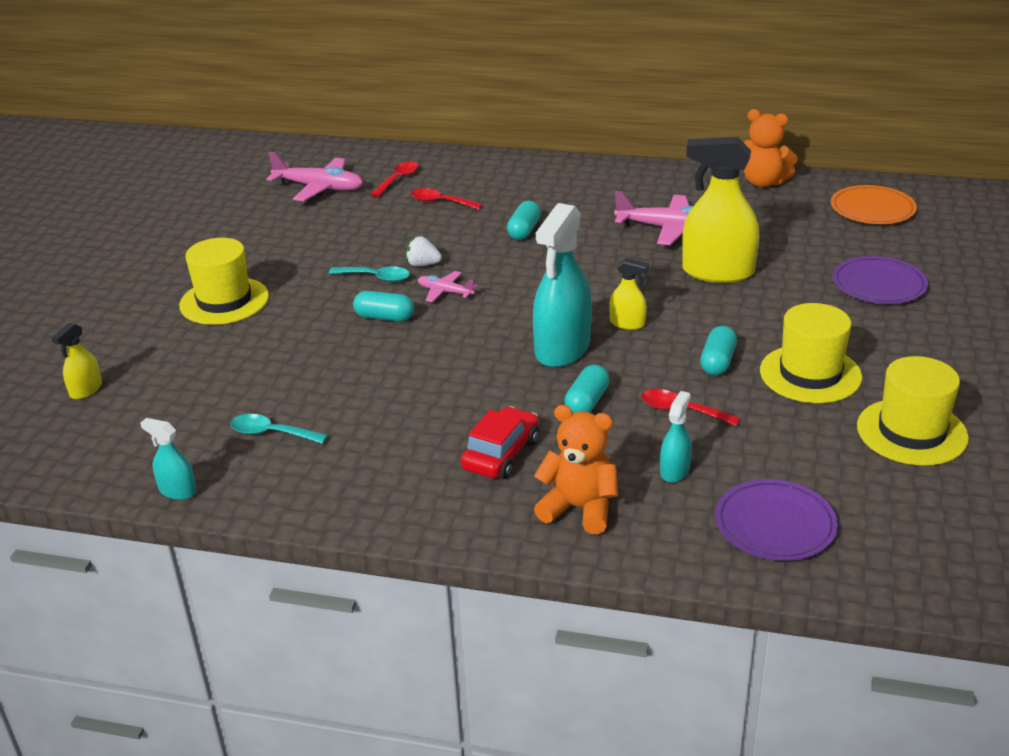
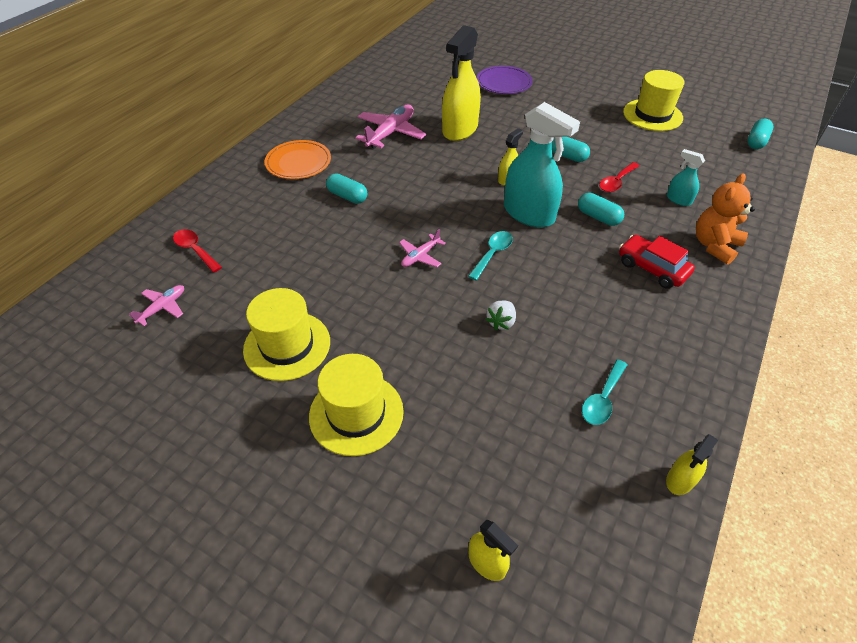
camera: 75 degrees left, 15 degrees up
(177, 491) = (680, 480): turquoise spray bottle -> yellow spray bottle
(319, 188) = (163, 308): pink plane -> pink plane, size x0.55
(375, 277) = (373, 294): turquoise spoon -> turquoise spoon (492, 254)
(384, 317) = (443, 298): turquoise capsule -> turquoise capsule (756, 141)
(423, 264) = (367, 261): white strawberry -> white strawberry (501, 322)
(441, 202) = (263, 231): red spoon -> none
(763, 182) = (354, 84): orange teddy bear -> none
(775, 524) = (731, 178): purple plate -> none
(810, 374) = (589, 129): yellow hat -> yellow hat (287, 345)
(872, 209) = (416, 60): orange plate -> orange plate (298, 162)

